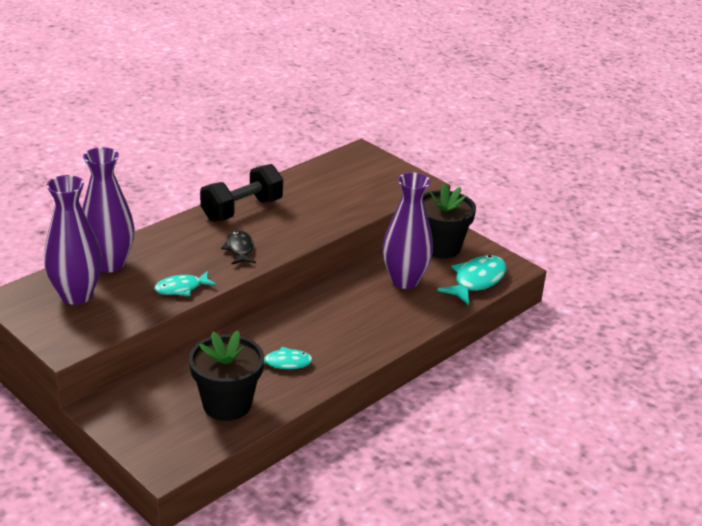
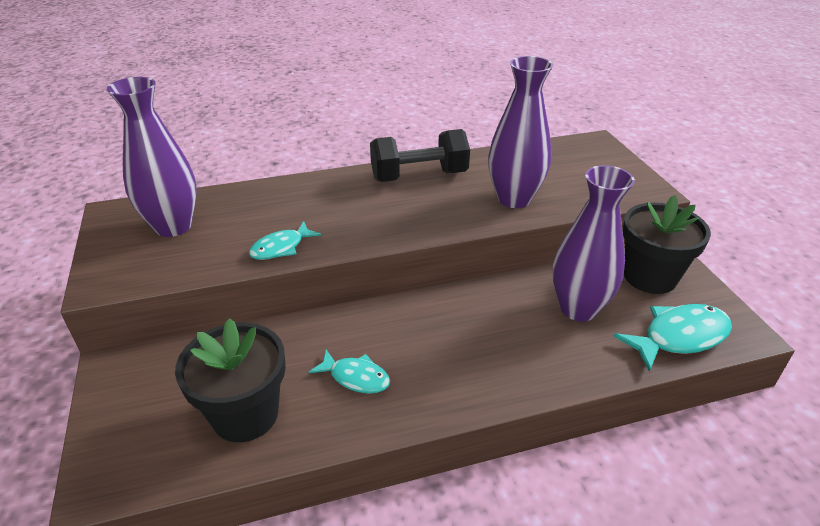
camera: 30 degrees right, 5 degrees up
(109, 264) = (237, 201): purple vase -> purple vase (514, 199)
(181, 288) = (281, 248): turquoise fish -> turquoise fish turned 45 degrees counterclockwise
(239, 249) = (381, 219): black fish -> none

